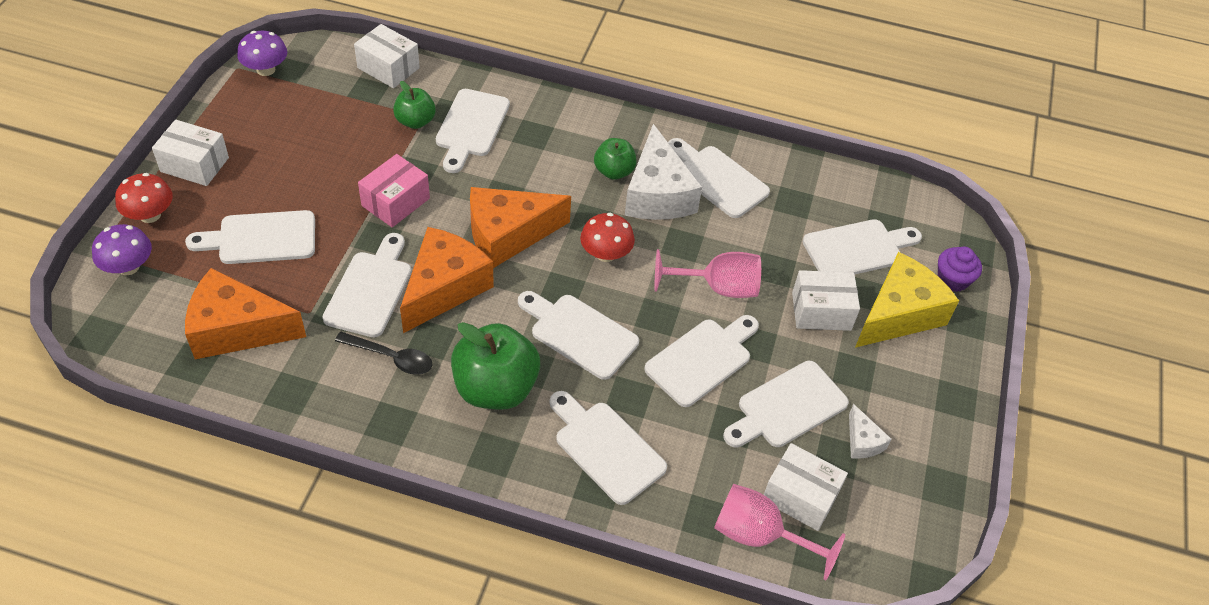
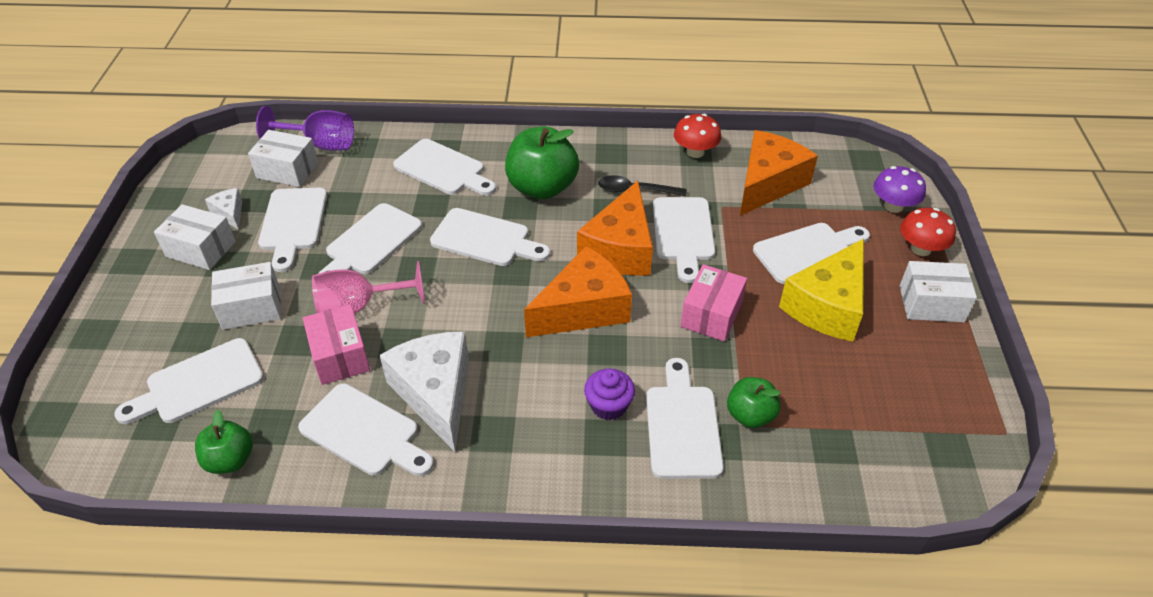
camera: 170 degrees right, 5 degrees down
(237, 329) = (768, 183): orange cheese -> orange cheese turned 45 degrees counterclockwise
(266, 69) = (972, 440): purple mushroom -> none
(388, 68) = (833, 487): white box -> white box (201, 249)
(606, 254) = (479, 313): red mushroom -> red mushroom (695, 152)
(614, 171) = (492, 410): green apple -> green apple (230, 460)
(736, 244) = (340, 356): none -> pink box
(759, 535) = (321, 144): pink goblet -> purple goblet
(787, 407) = (293, 223): white cutting board -> white cutting board turned 135 degrees clockwise
(898, 314) = (168, 323): yellow cheese -> yellow cheese (827, 306)
(952, 280) = (93, 373): purple cupcake -> purple cupcake (608, 405)

